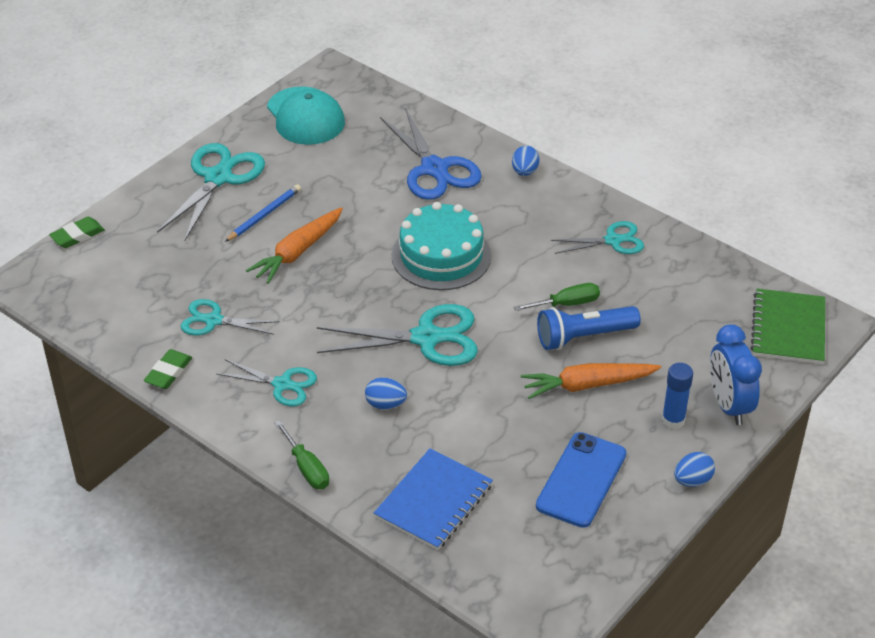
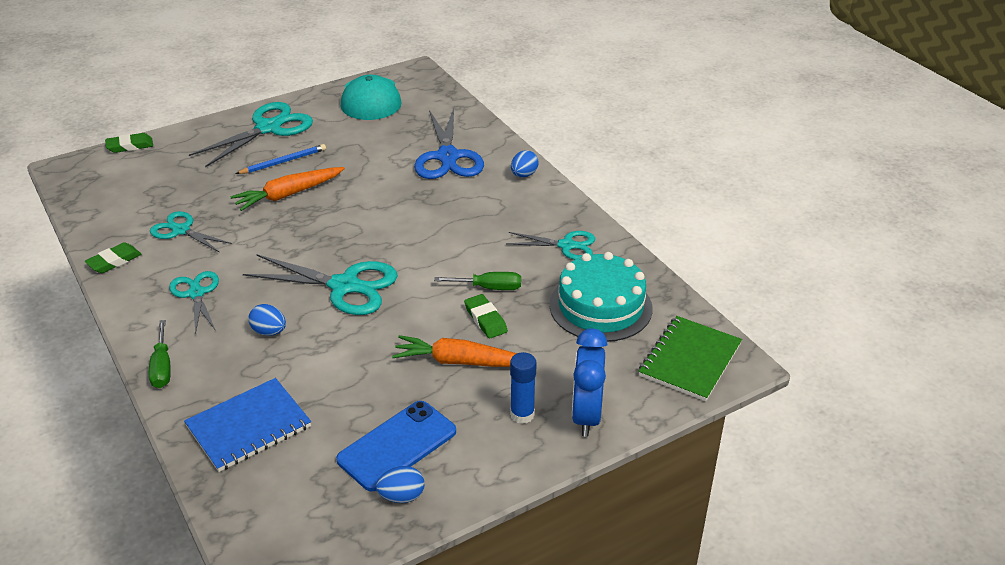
camera: 20 degrees right, 5 degrees down
(282, 384) = (196, 293): turquoise scissors -> turquoise scissors turned 150 degrees counterclockwise
(441, 255) = (405, 224): turquoise cake -> turquoise cake (600, 306)
(584, 337) = (485, 319): blue flashlight -> green eraser
(692, 480) = (505, 477): blue egg -> blue egg (402, 496)

